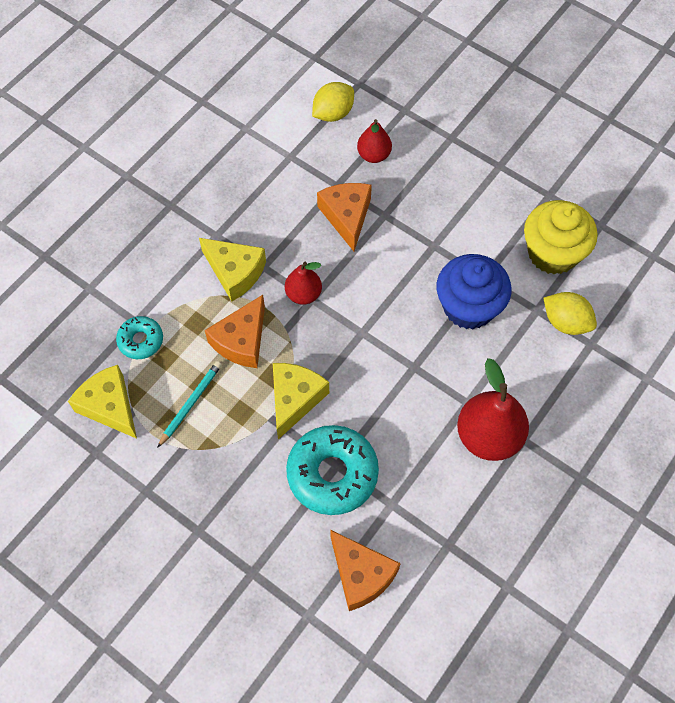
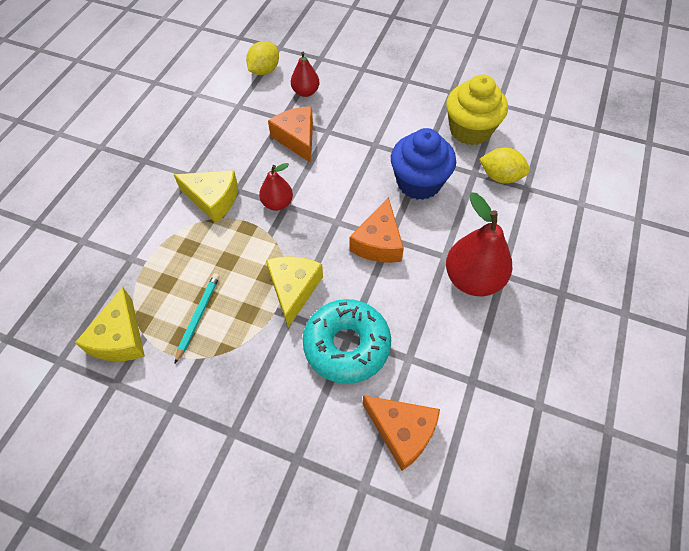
camera: 15 degrees left, 5 degrees down
(110, 406) = (120, 338): yellow cheese -> yellow cheese turned 120 degrees counterclockwise
(141, 340) = (139, 273): turquoise donut -> none
(242, 341) = (233, 252): orange cheese -> orange cheese (378, 242)

